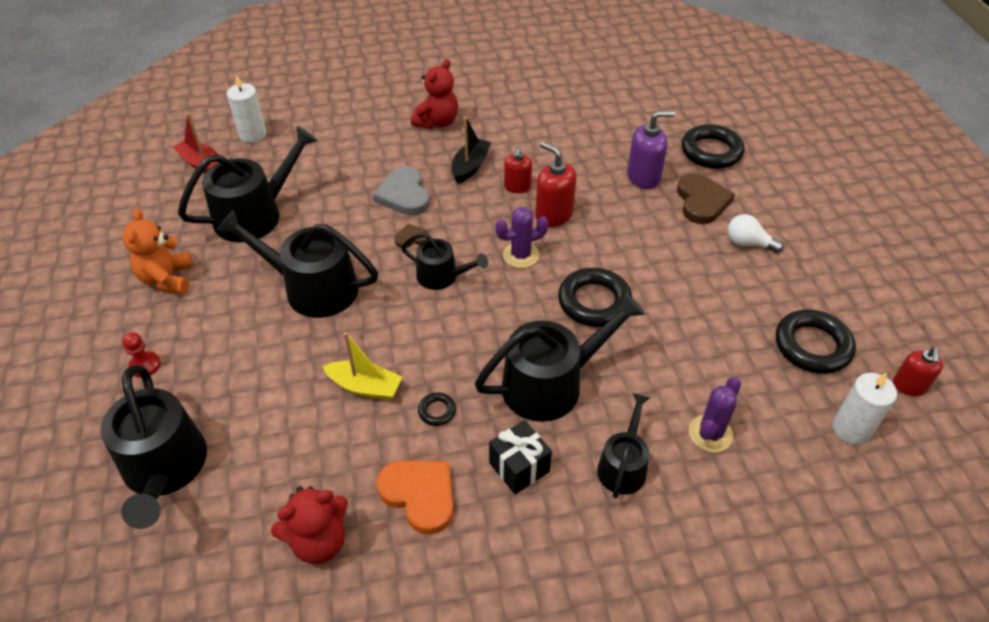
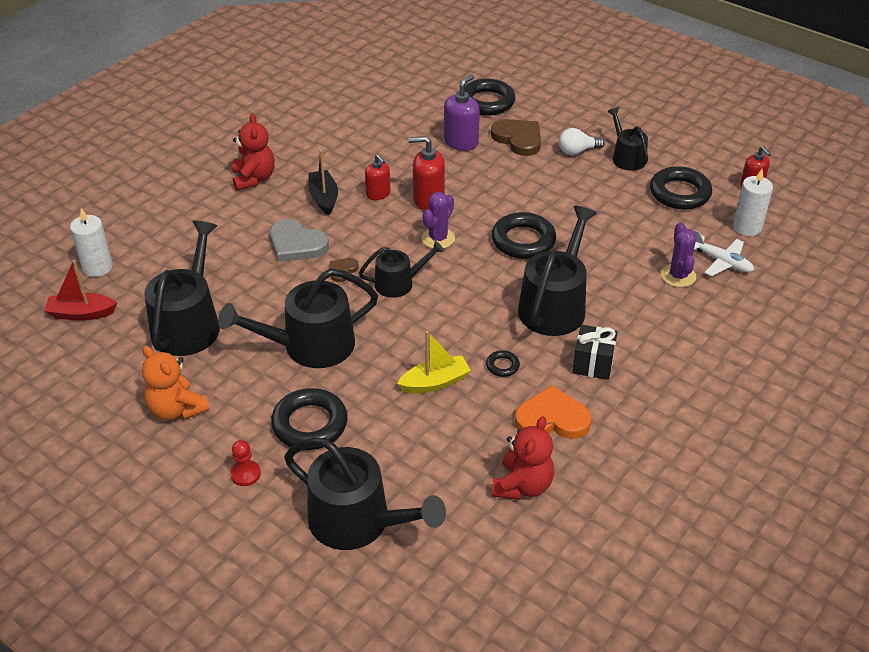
camera: 40 degrees left, 5 degrees down
(234, 356) = (310, 424): none -> black ring
(623, 466) = (651, 324): black watering can -> black watering can (626, 157)
(777, 449) = (722, 262): none -> white plane

